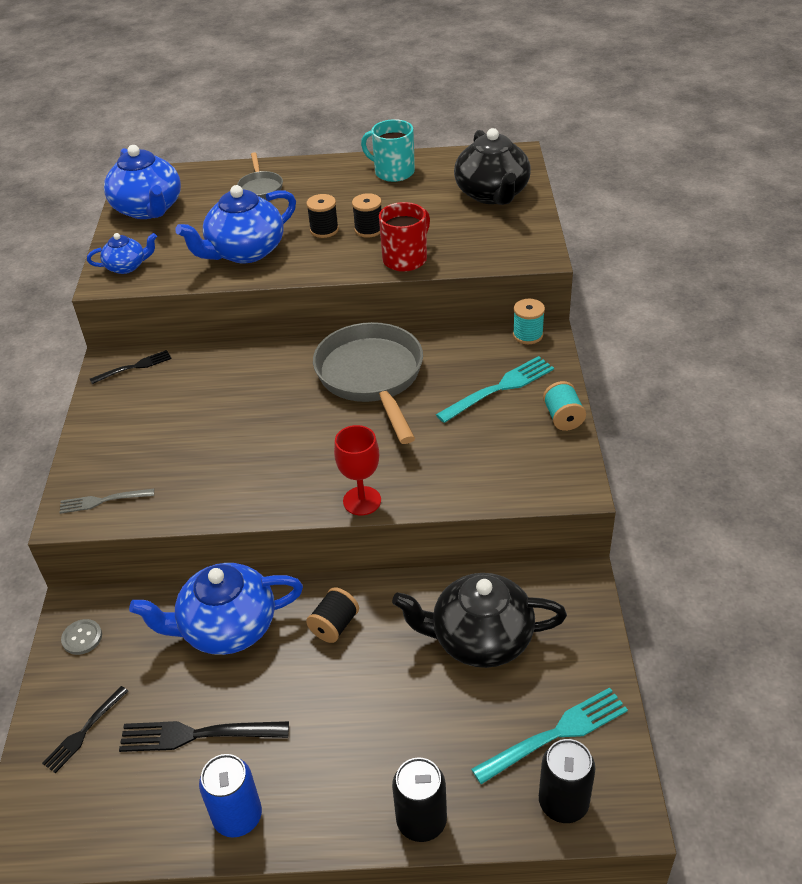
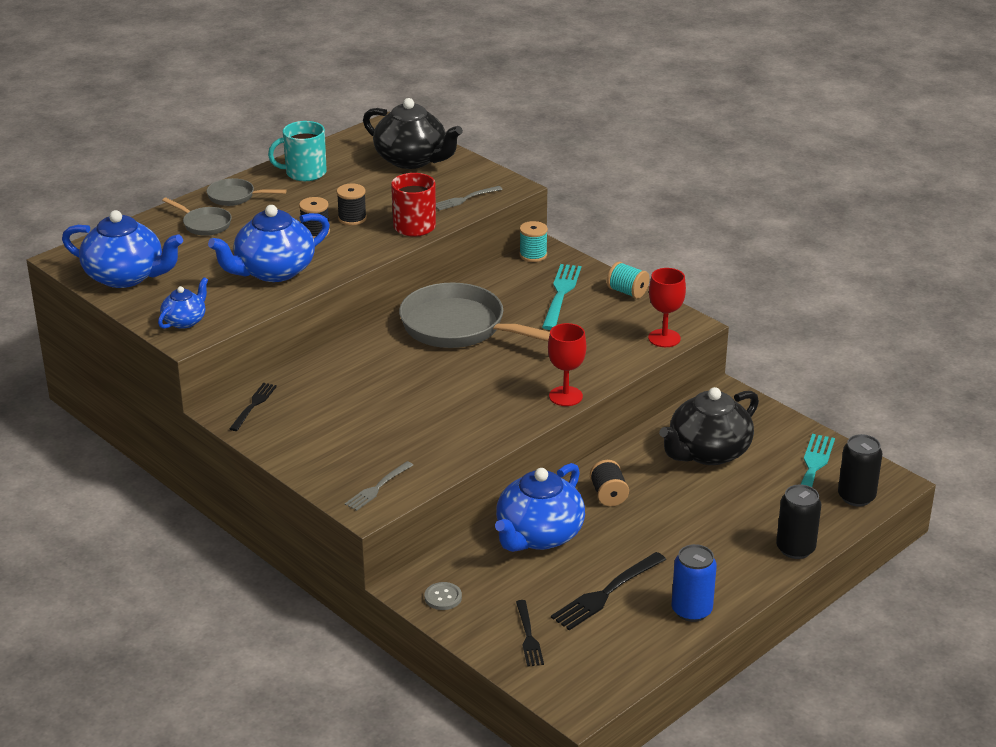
camera: 45 degrees left, 10 degrees down
(245, 252) = (273, 271): blue teapot -> blue teapot turned 45 degrees clockwise
(314, 172) = (235, 197): none -> grey pan
(484, 251) = (465, 199): none -> grey fork
(532, 489) = (664, 338): none -> red goblet

